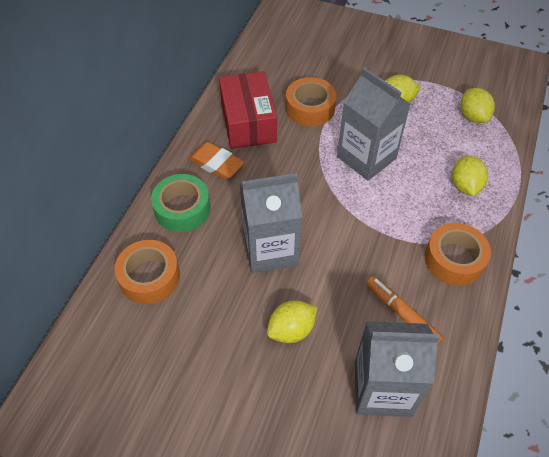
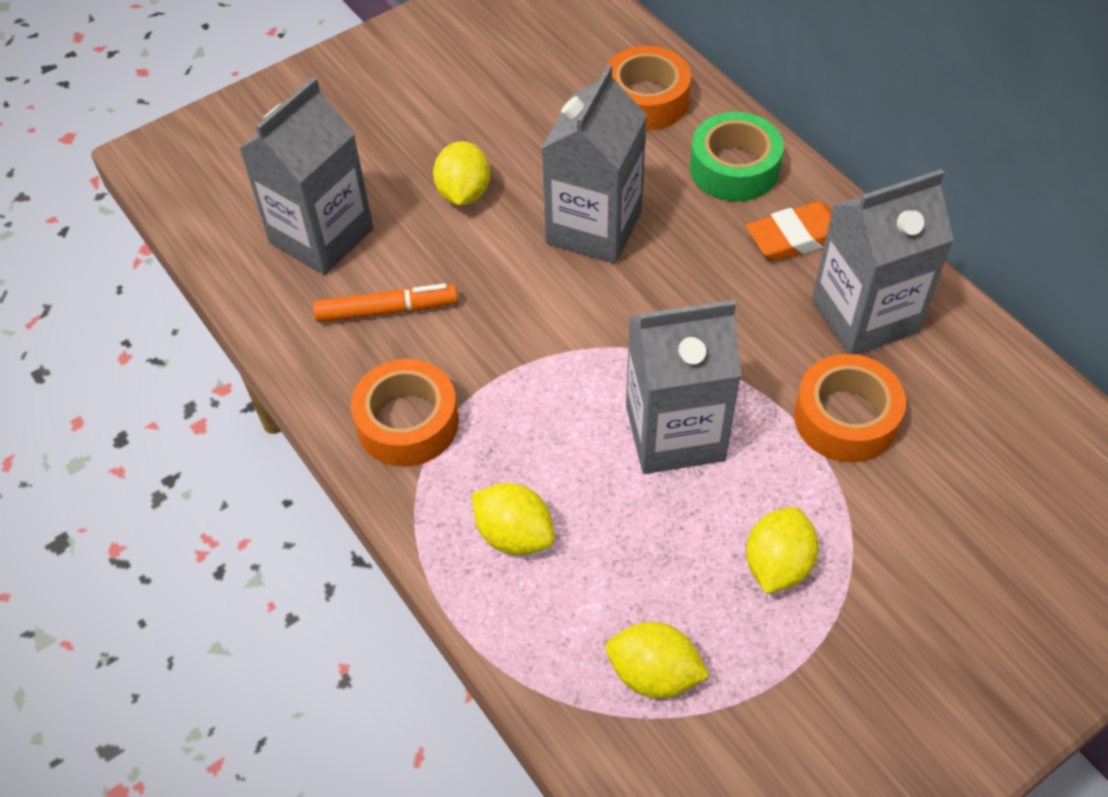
camera: 125 degrees right, 0 degrees up
(248, 122) = (864, 316): red box -> grey carton

